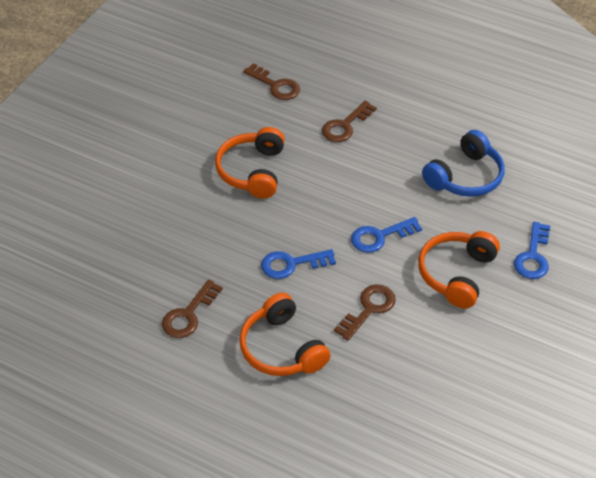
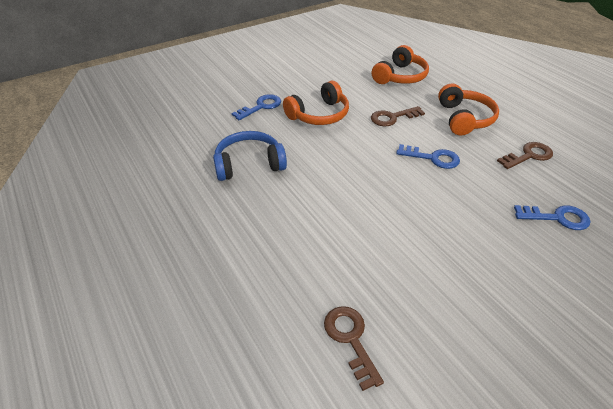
camera: 150 degrees left, 5 degrees down
(252, 171) = (431, 242): orange headphones -> orange headphones (400, 76)
(345, 126) = (308, 249): brown key -> none
(380, 236) = (352, 151): blue key -> blue key (557, 218)

